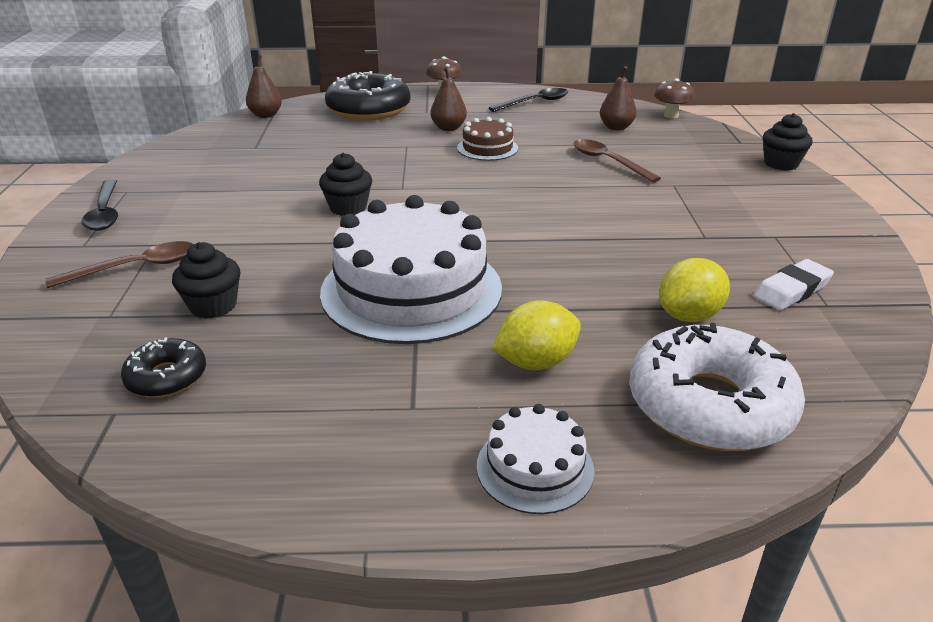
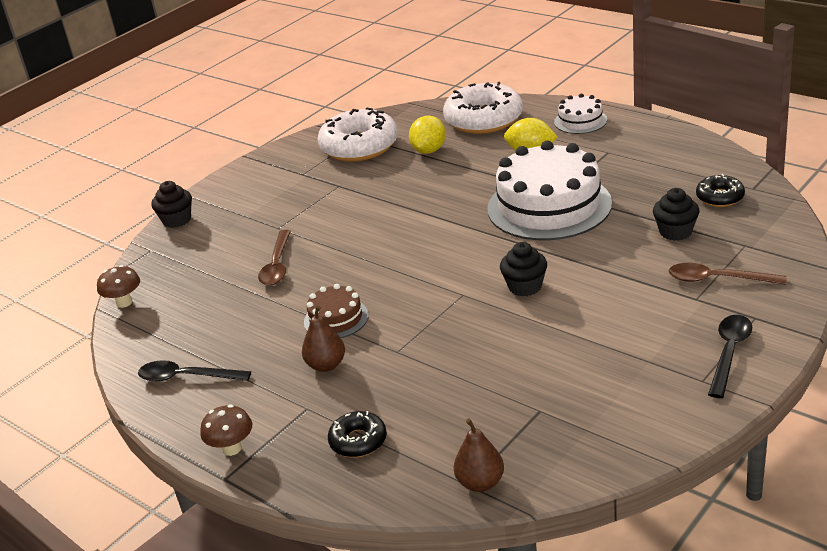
camera: 135 degrees left, 0 degrees up
(368, 110) = (358, 441): black donut -> black donut, size x0.51
(616, 127) = (195, 304): brown pear -> none
(689, 315) = (429, 150): yellow lemon -> yellow lemon turned 75 degrees counterclockwise
(792, 290) = (359, 146): white eraser -> white donut

